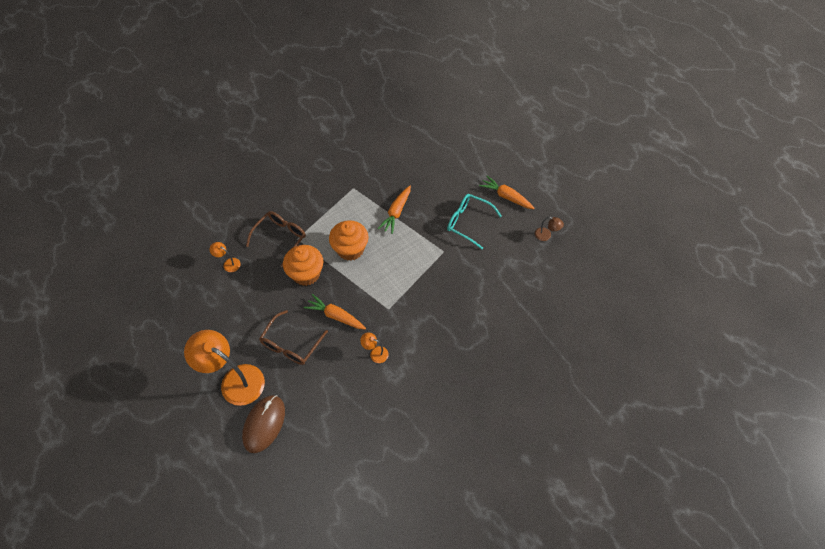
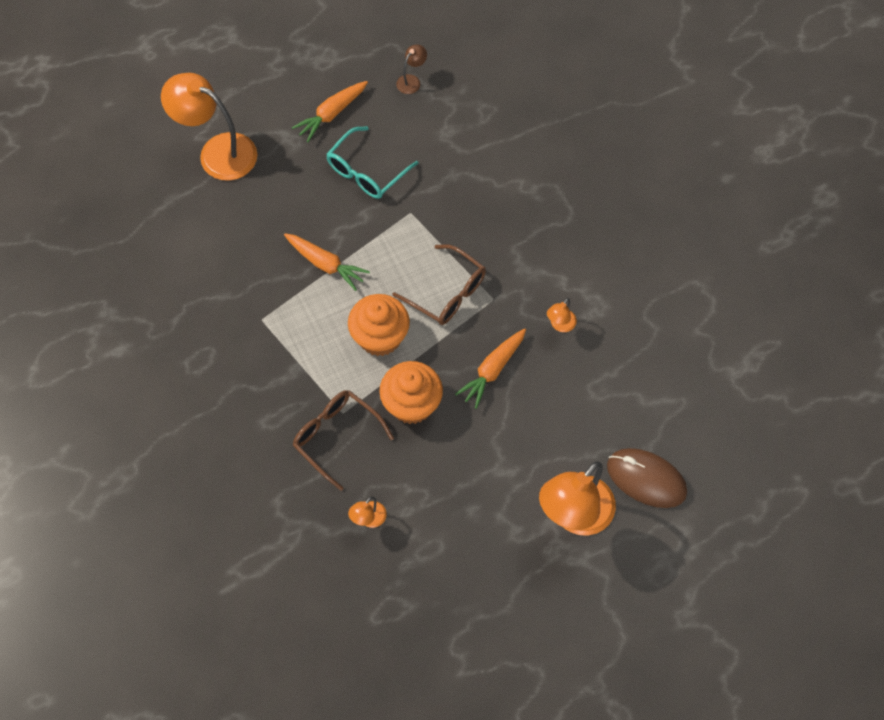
camera: 80 degrees left, 5 degrees up
(291, 344) = (529, 435): brown glasses -> brown glasses (447, 293)
(462, 146) = (217, 152): none -> orange lamp

